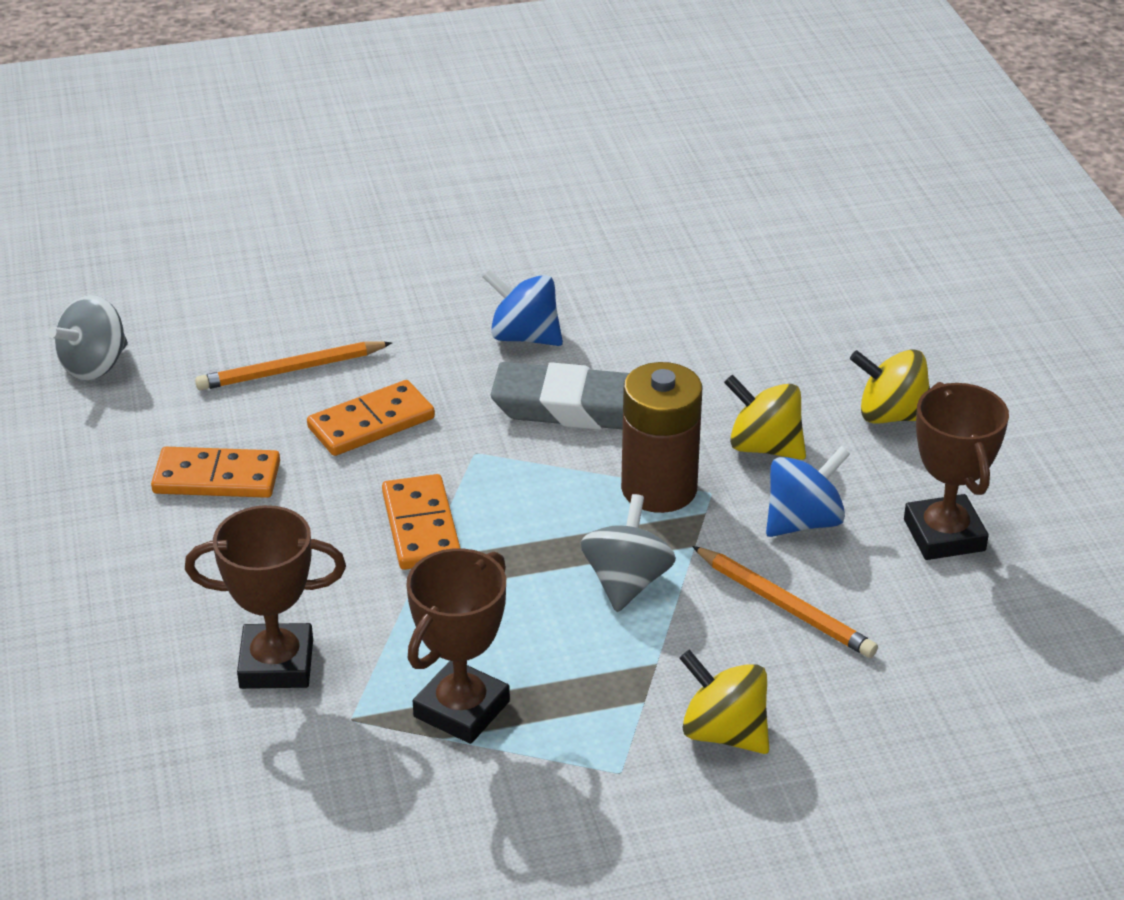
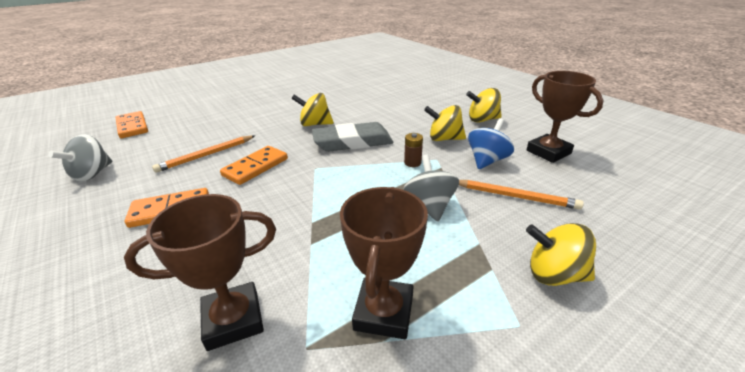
camera: 20 degrees left, 5 degrees down
(421, 527) = (302, 206): orange domino -> orange domino (132, 127)
(524, 336) = (315, 124): blue spinning top -> yellow spinning top
(659, 489) = (412, 163): brown battery -> brown battery, size x0.45

